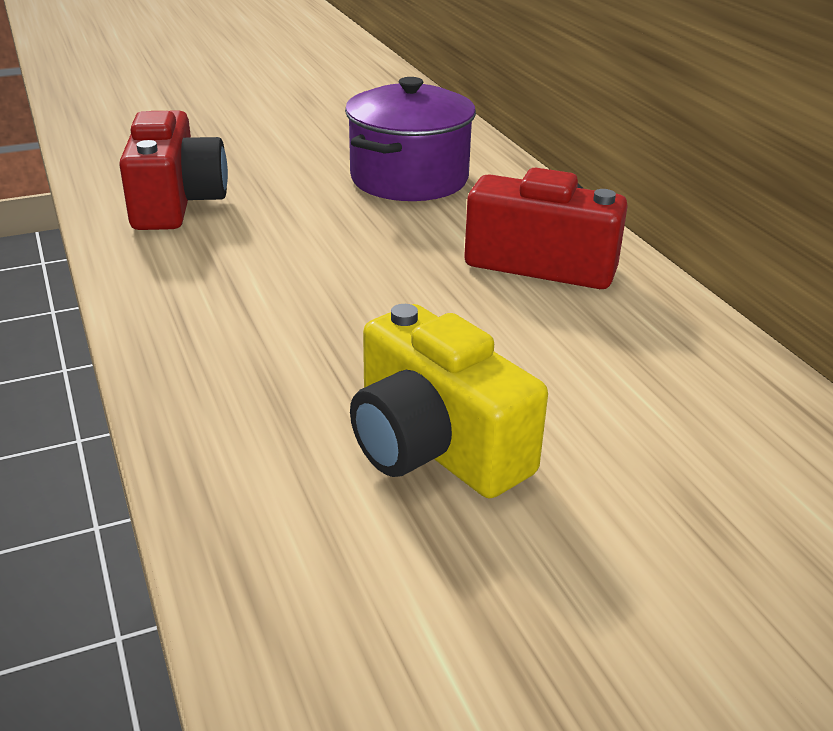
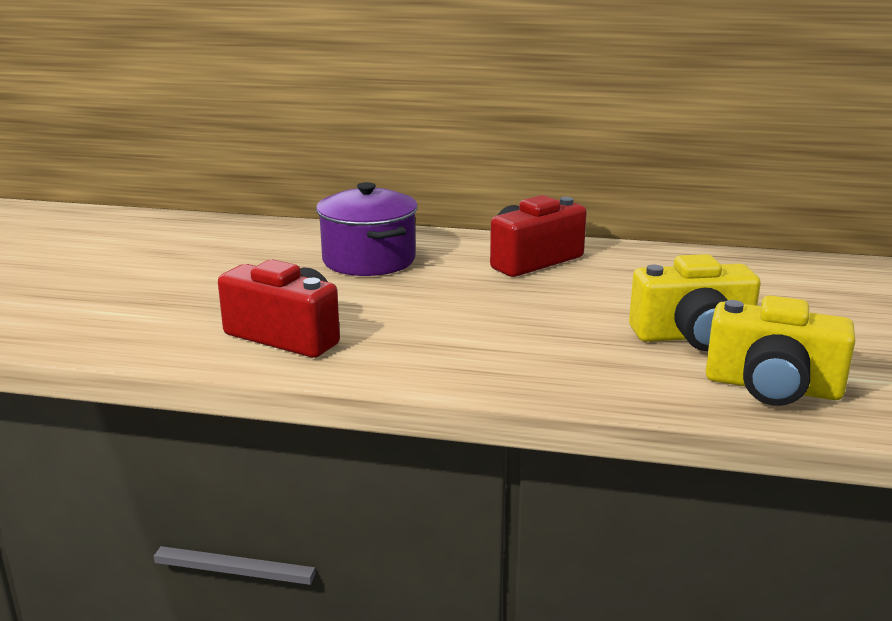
camera: 55 degrees left, 10 degrees down
(322, 564) = (772, 387): none -> yellow camera

